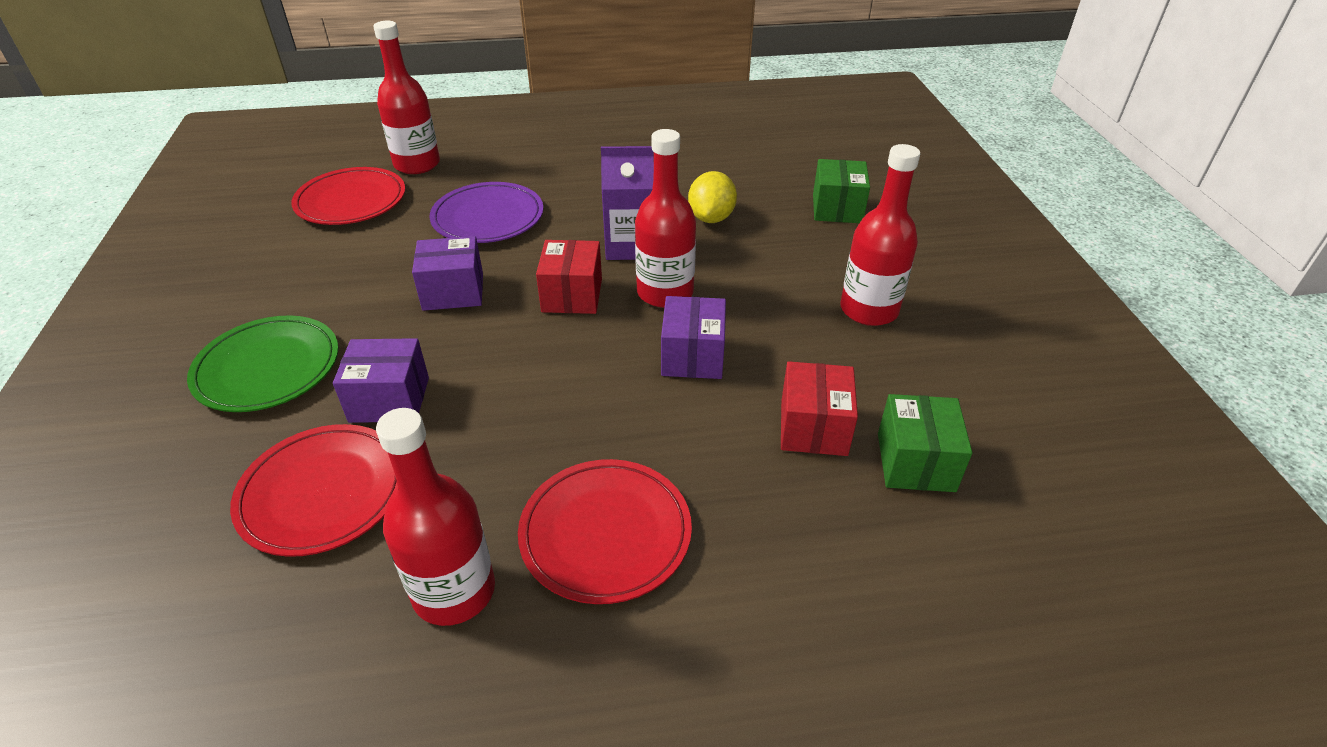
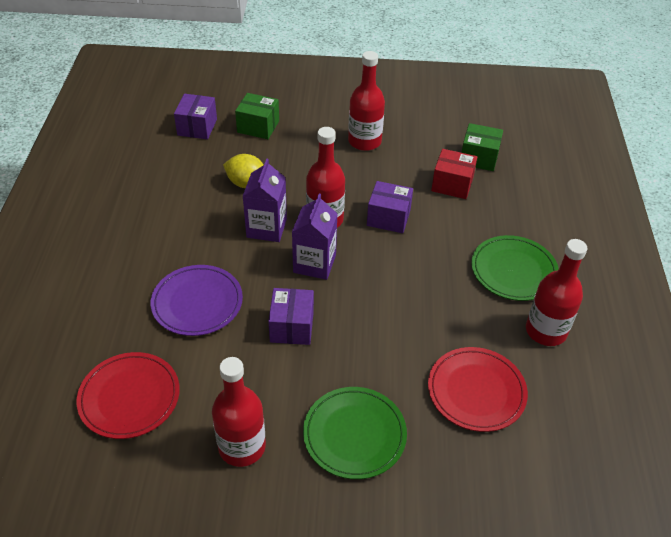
camera: 80 degrees left, 5 degrees up
(389, 399) = (401, 361): purple box -> purple box (197, 127)
(417, 164) = (83, 349): red bottle -> red bottle (242, 447)
(572, 295) = (314, 263): red box -> purple carton
(605, 533) = (513, 271): red plate -> green plate

